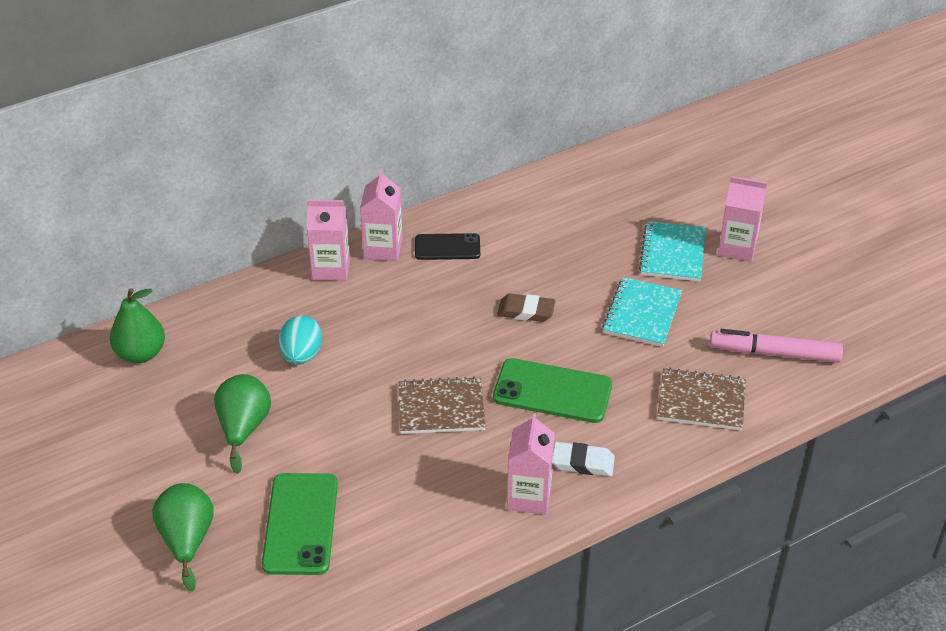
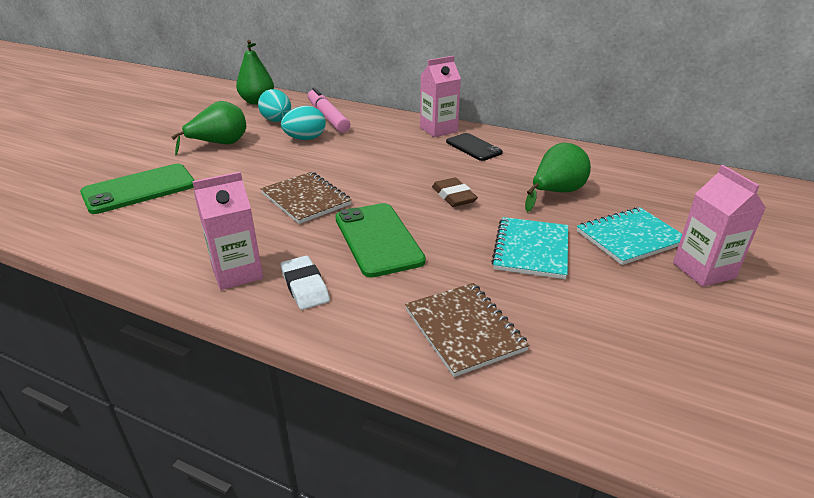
camera: 55 degrees right, 10 degrees down
(187, 540) = (102, 160): green pear -> green pear (556, 193)
(224, 359) = (277, 121): none -> turquoise egg
(331, 268) = (396, 122): pink carton -> none
(642, 314) = (531, 249): turquoise notebook -> turquoise notebook turned 60 degrees counterclockwise
(774, 353) = (603, 357): pink marker -> pink marker (328, 117)

